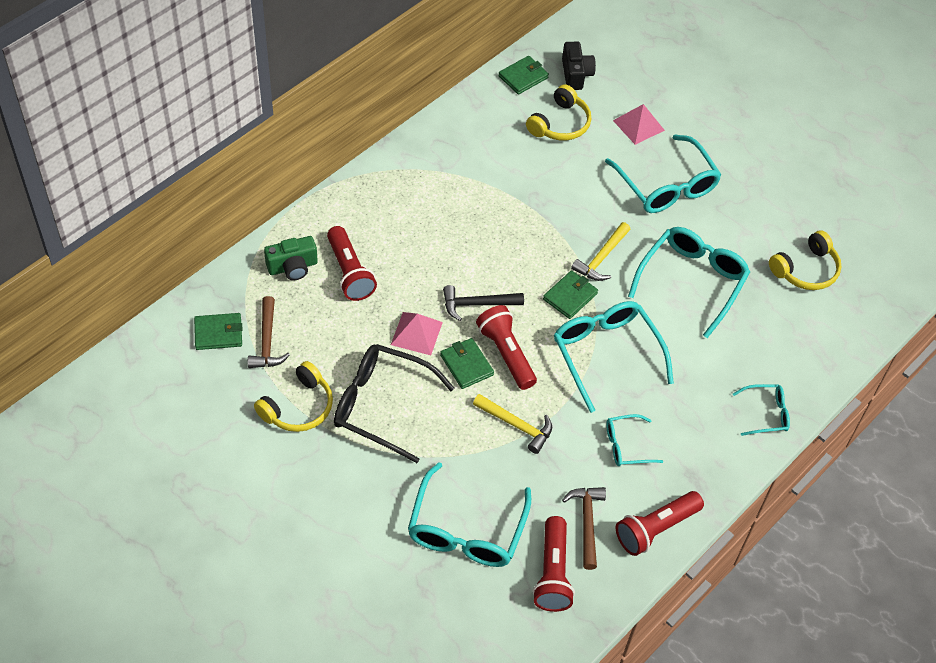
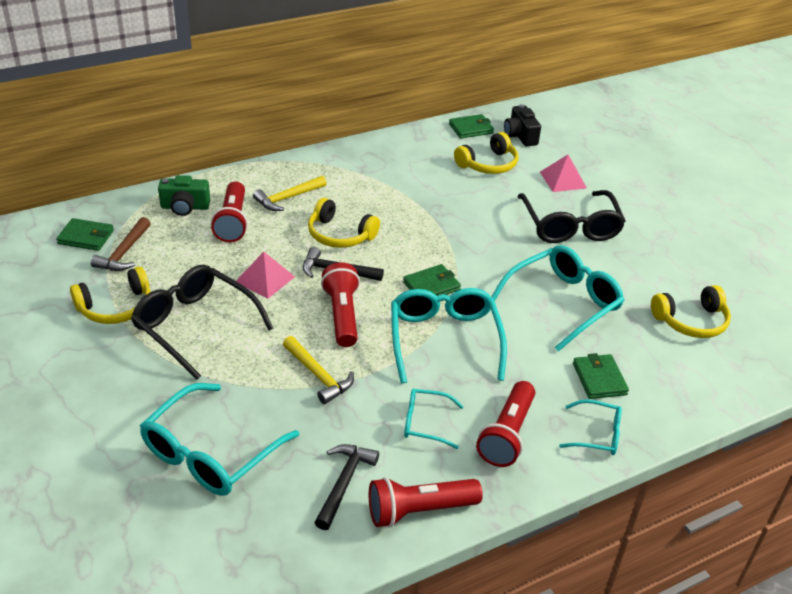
camera: 20 degrees right, 15 degrees down
(459, 259) = (339, 235): none -> yellow headphones
(466, 365) = (297, 314): green wallet -> green wallet (599, 379)
(553, 573) = (279, 521): red flashlight -> red flashlight (507, 434)
(576, 74) = (520, 136): black camera -> black camera turned 150 degrees clockwise
(587, 523) = (344, 483): brown hammer -> black hammer
(601, 258) = (478, 265): yellow hammer -> yellow hammer (287, 198)
(666, 186) = (570, 226): turquoise glasses -> black glasses

